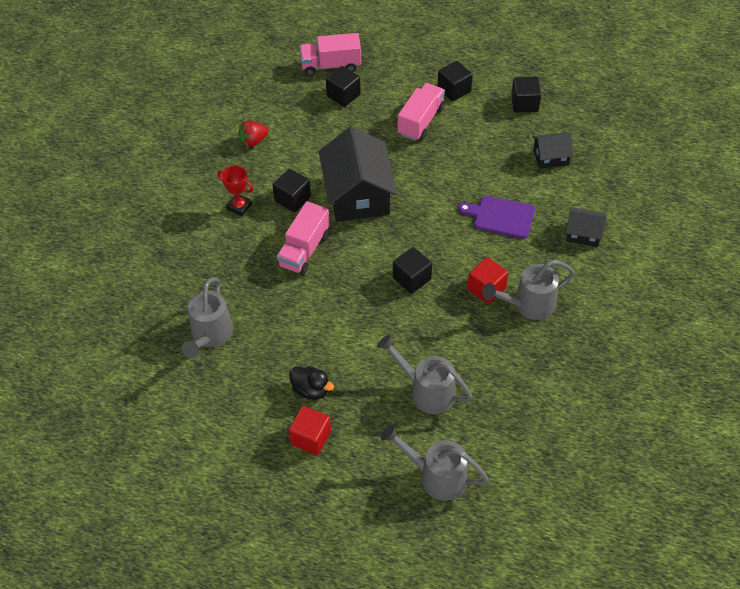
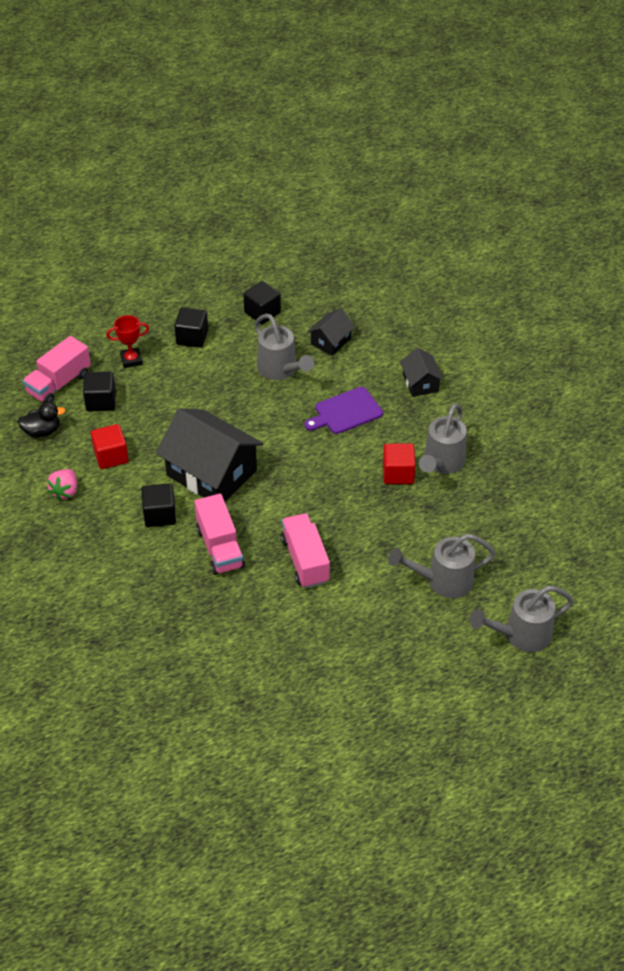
camera: 45 degrees left, 5 degrees down
(210, 335) = (223, 672): grey watering can -> grey watering can (280, 370)
(239, 206) = (120, 553): red trophy -> red trophy (131, 360)
(253, 141) = (65, 491): red strawberry -> pink strawberry
(310, 438) = (399, 683): red cube -> red cube (111, 456)
(311, 390) = (356, 649): black duck -> black duck (42, 431)
(412, 279) = (333, 507): black cube -> none
(421, 121) = (194, 380): pink truck -> pink truck (305, 560)
(583, 234) = (420, 383): black house -> black house turned 75 degrees counterclockwise

